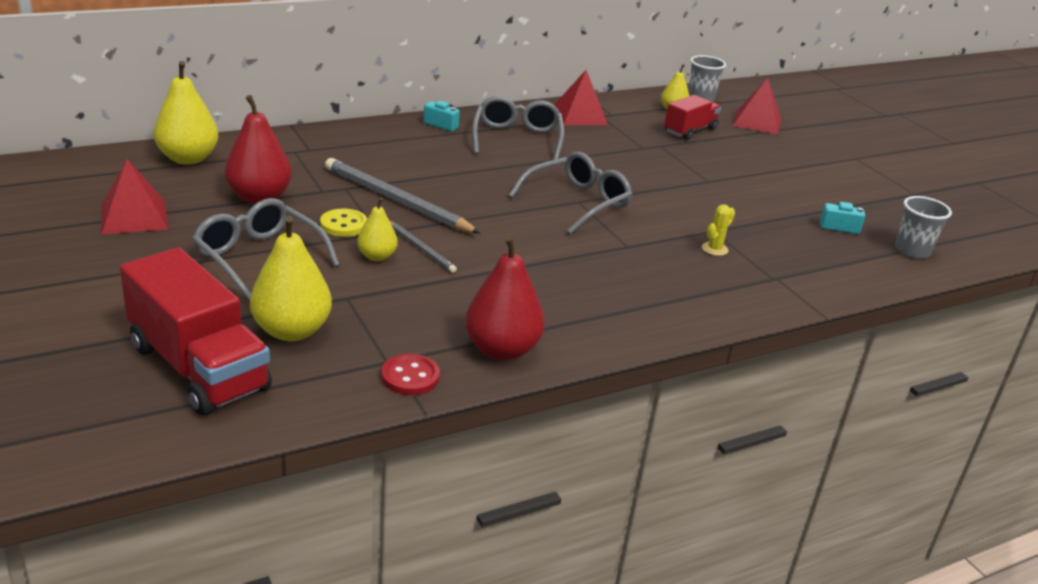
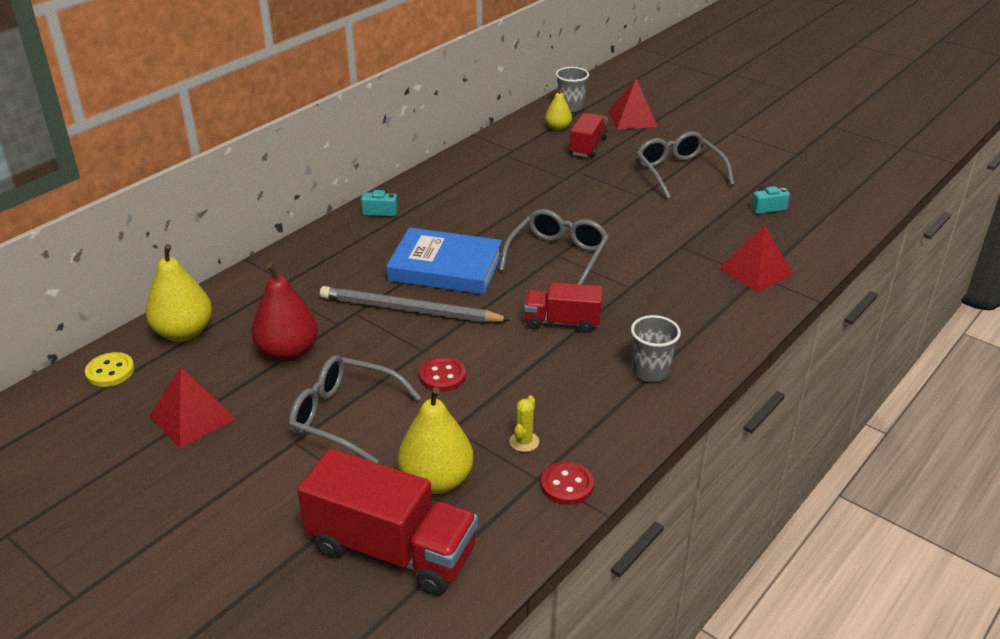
camera: 20 degrees left, 5 degrees up
(343, 225) = (387, 353): yellow button -> yellow button (110, 371)
(377, 256) = (442, 376): yellow pear -> red button
(421, 248) = (471, 353): grey pencil -> none
(460, 180) = (445, 267): none -> blue book
(502, 350) = (614, 429): red pear -> none
(517, 139) = (456, 205): grey glasses -> grey glasses (678, 172)
(532, 252) = (562, 322): none -> red truck
(579, 115) = (488, 160): red pyramid -> red pyramid (756, 271)
(714, 249) = (695, 265): yellow cactus -> yellow cactus (524, 442)
(912, 251) = (833, 212): grey cup -> grey cup (651, 371)

